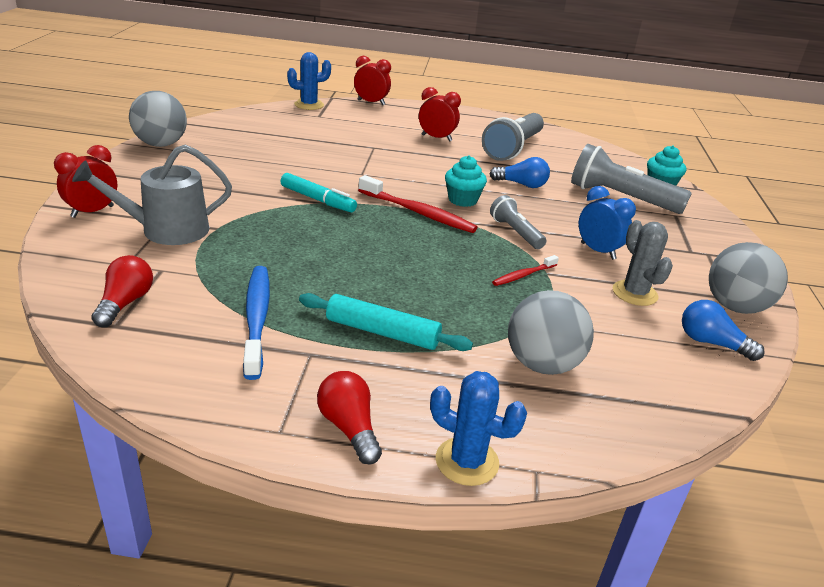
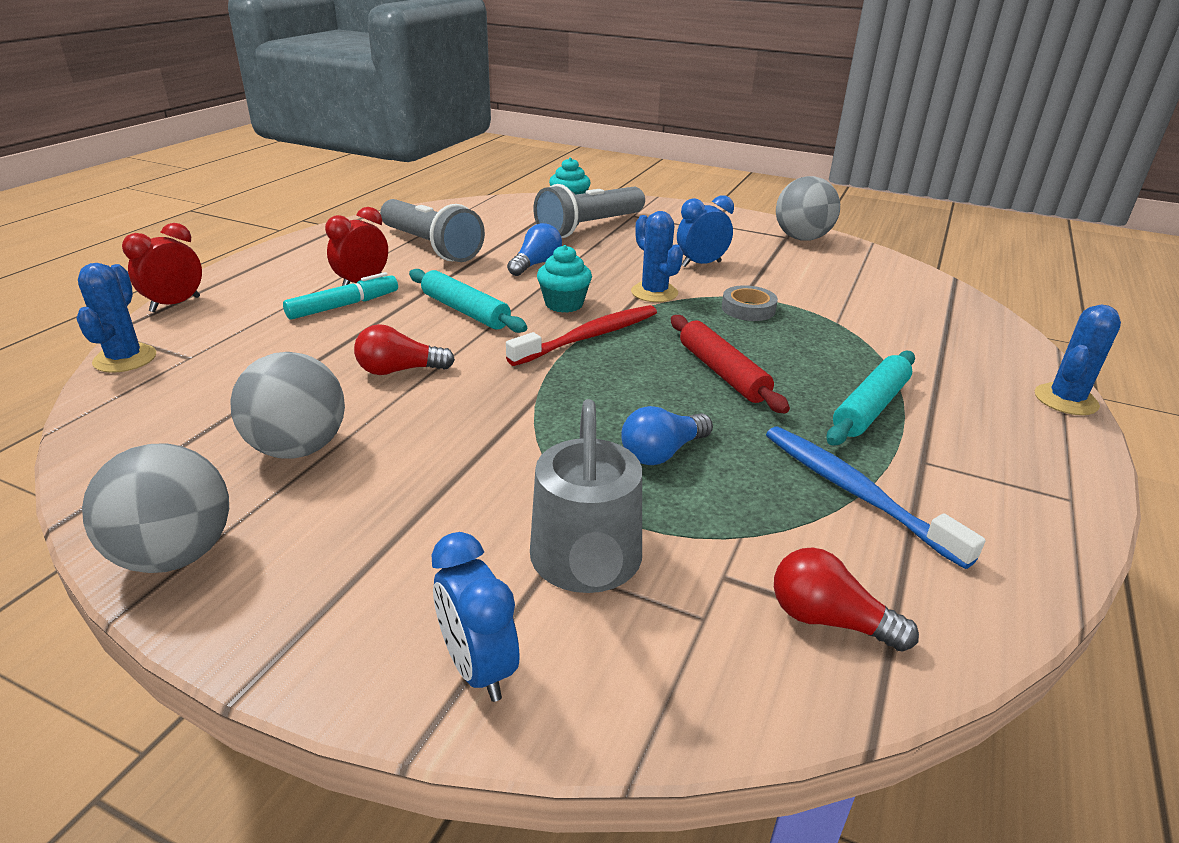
camera: 70 degrees left, 0 degrees up
(92, 212) = (478, 668): red clock -> blue clock
(257, 318) = (854, 492): blue toothbrush -> blue toothbrush turned 45 degrees clockwise
(318, 200) = (524, 402): turquoise marker -> turquoise marker (344, 306)
(349, 428) = (1046, 454): red light bulb -> red light bulb (399, 370)
(399, 265) = (722, 373): none -> red rolling pin
(424, 170) = (465, 311): none -> turquoise rolling pin
(515, 232) = (654, 293): grey flashlight -> blue cactus
(523, 275) = (748, 309): red toothbrush -> grey tape
(542, 364) = (908, 335): grey ball -> grey ball (298, 448)
(634, 293) = (781, 268): grey cactus -> none
(711, 343) = (858, 261): blue light bulb -> blue light bulb (662, 453)

